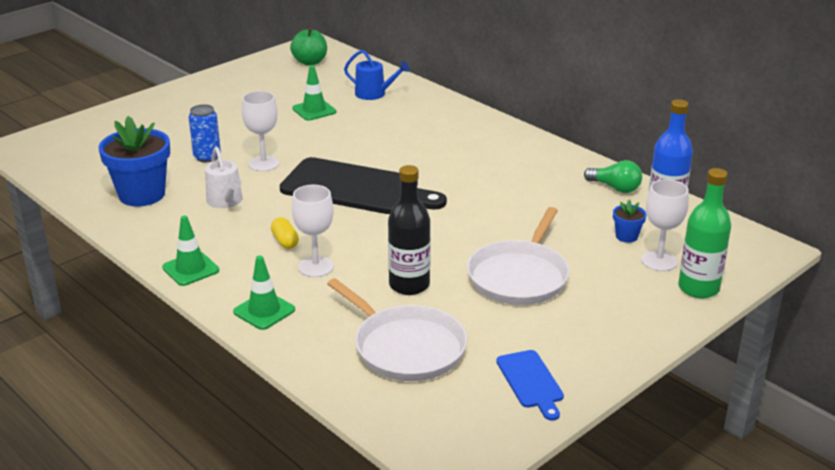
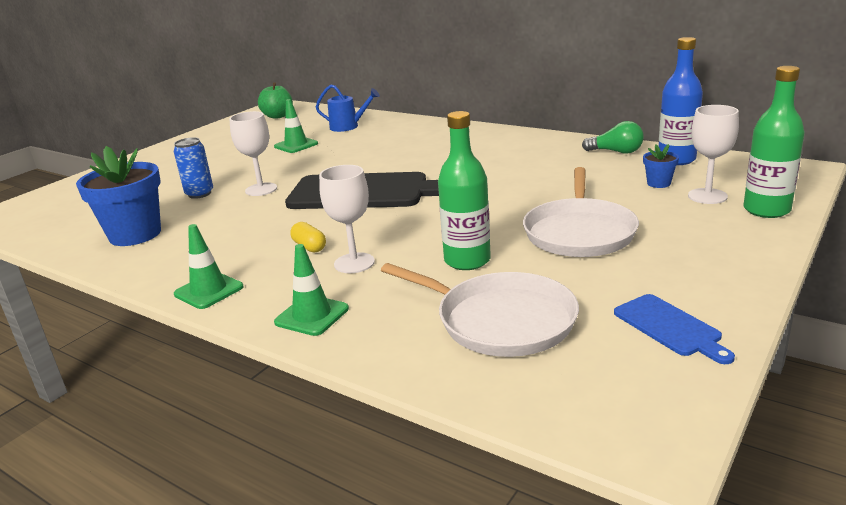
camera: 10 degrees left, 5 degrees down
(226, 201) = (231, 225): white watering can -> none
(409, 285) = (467, 261): black bottle -> green bottle

